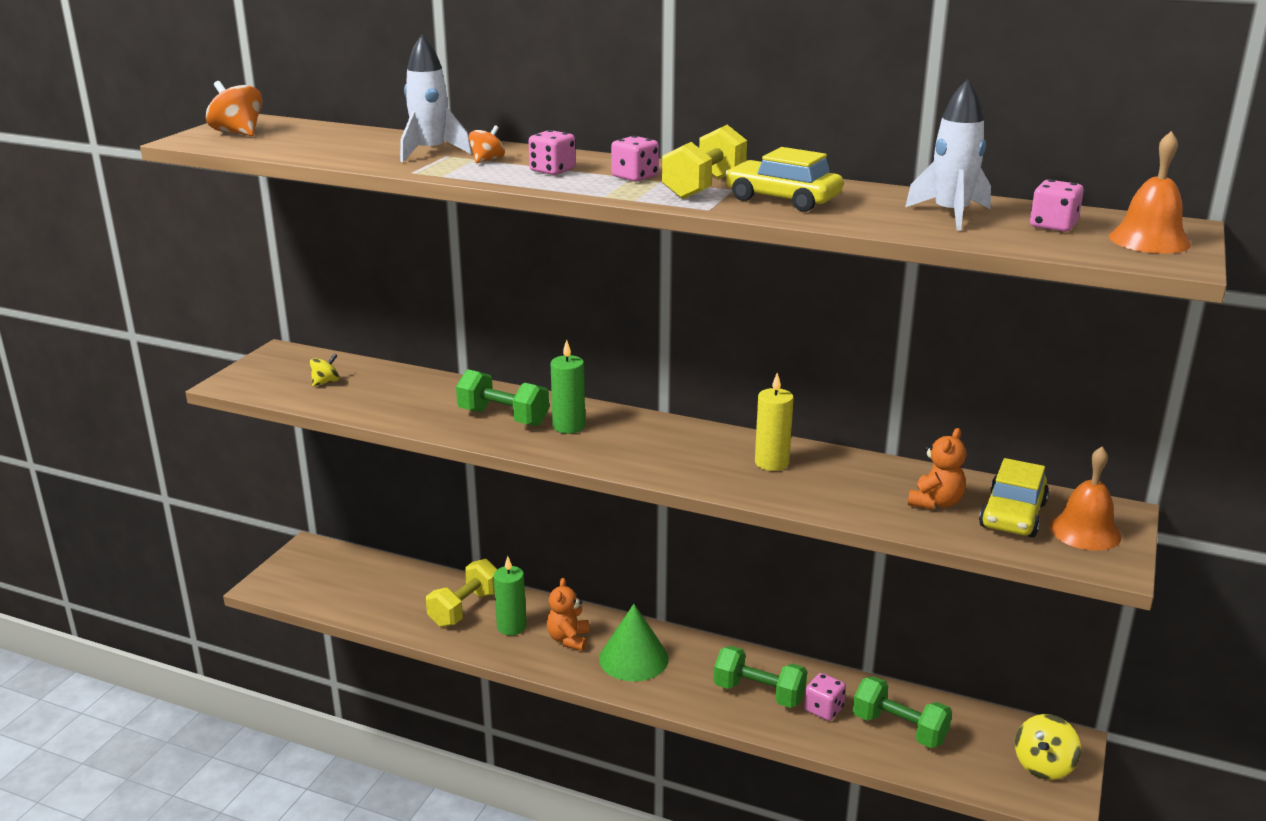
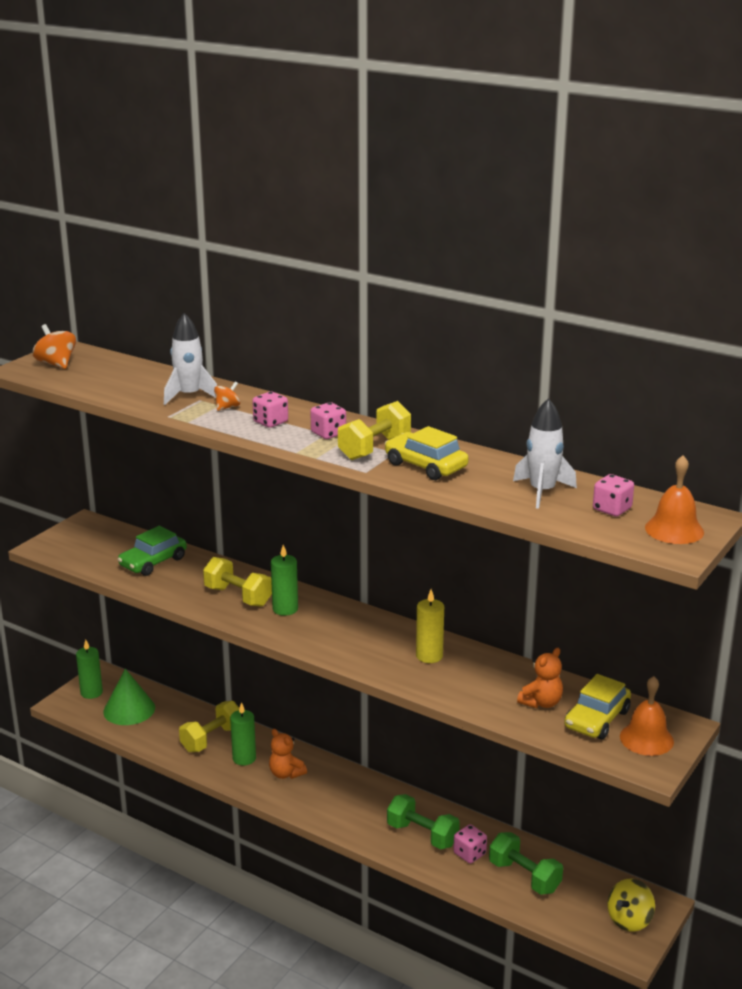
camera: 10 degrees right, 0 degrees up
(299, 569) = (91, 692): none -> green candle
(326, 382) = (113, 552): yellow spinning top -> none
(381, 389) = (153, 562): none -> green car
(503, 417) = (238, 596): green dumbbell -> yellow dumbbell
(568, 639) = (286, 773): orange teddy bear -> orange teddy bear turned 60 degrees counterclockwise
(633, 658) = (332, 795): green cone -> green cone (129, 709)

